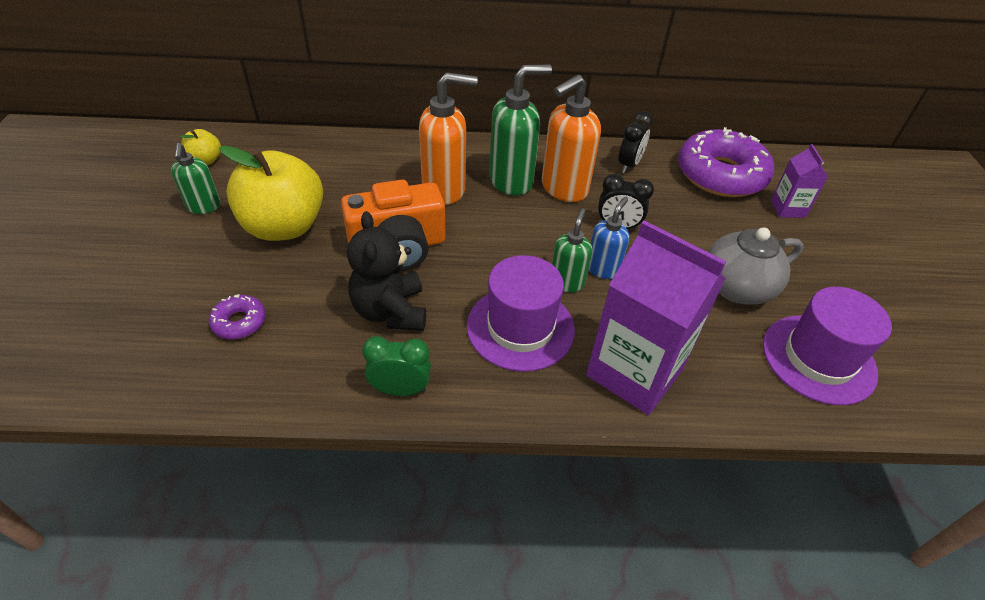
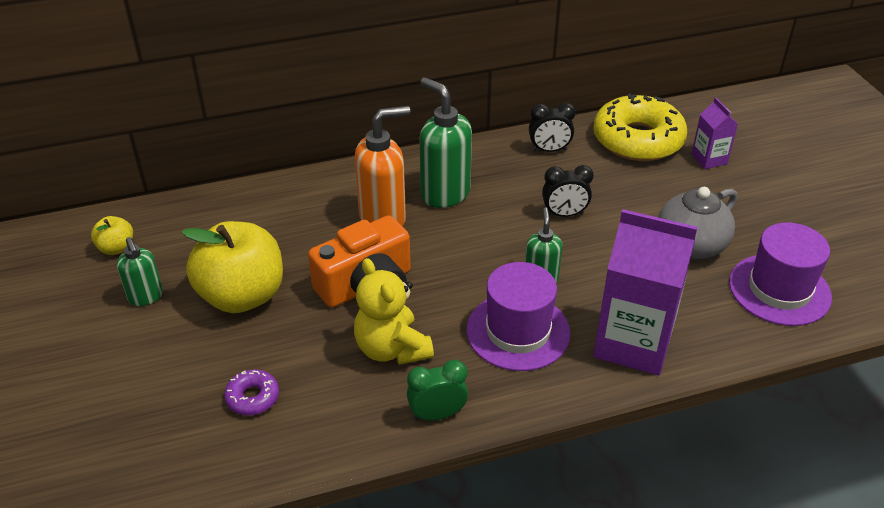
camera: 15 degrees left, 5 degrees down
(390, 311) = (392, 349): black teddy bear -> yellow teddy bear
(511, 181) = (444, 194): green soap dispenser -> green soap dispenser turned 90 degrees counterclockwise
(563, 189) = (498, 189): orange soap dispenser -> none
(602, 269) = (567, 258): blue soap dispenser -> none
(629, 165) = (549, 150): black clock -> black clock turned 75 degrees clockwise
(720, 175) = (637, 140): purple donut -> yellow donut

